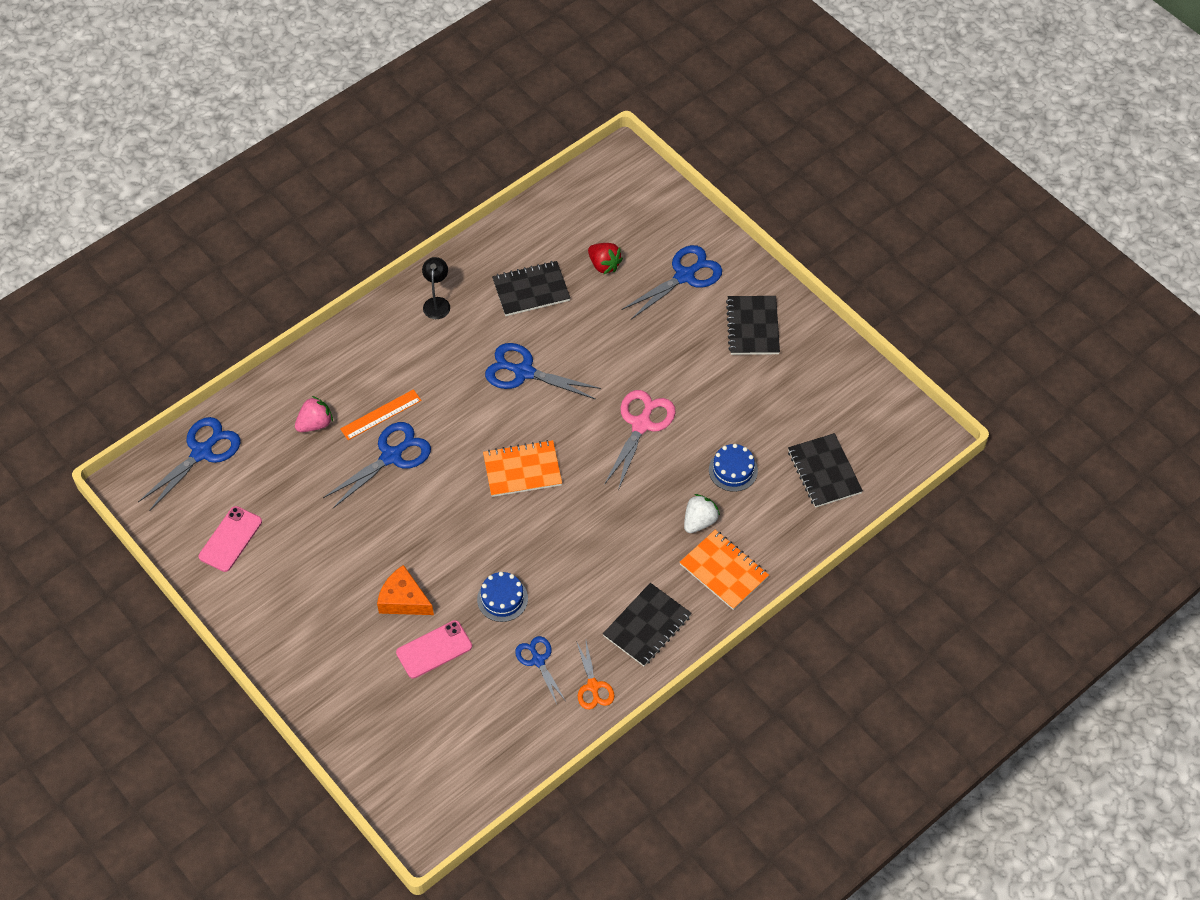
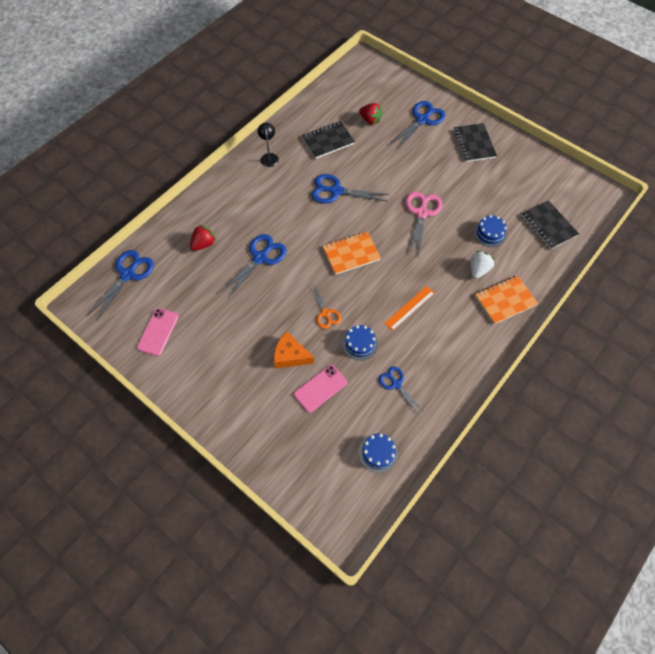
camera: 10 degrees left, 5 degrees up
(315, 424) = (203, 244): pink strawberry -> red strawberry
(381, 415) = (247, 232): orange ruler -> orange ruler (409, 308)
(490, 744) = (378, 453): none -> blue cake
(593, 686) = (440, 396): orange scissors -> orange scissors (325, 313)
(647, 626) = (465, 347): black notebook -> none
(724, 571) = (505, 300): orange notebook -> orange notebook turned 60 degrees counterclockwise

